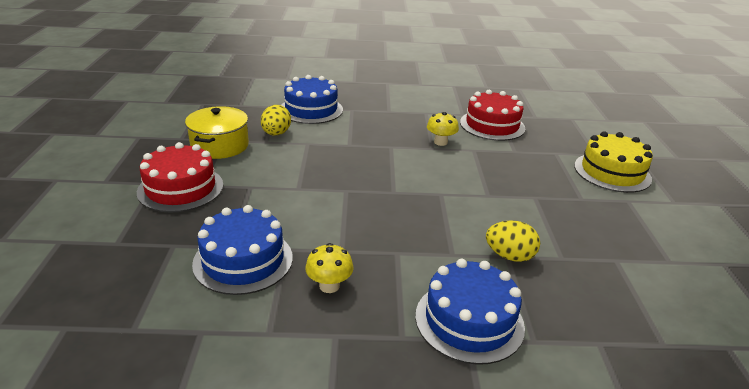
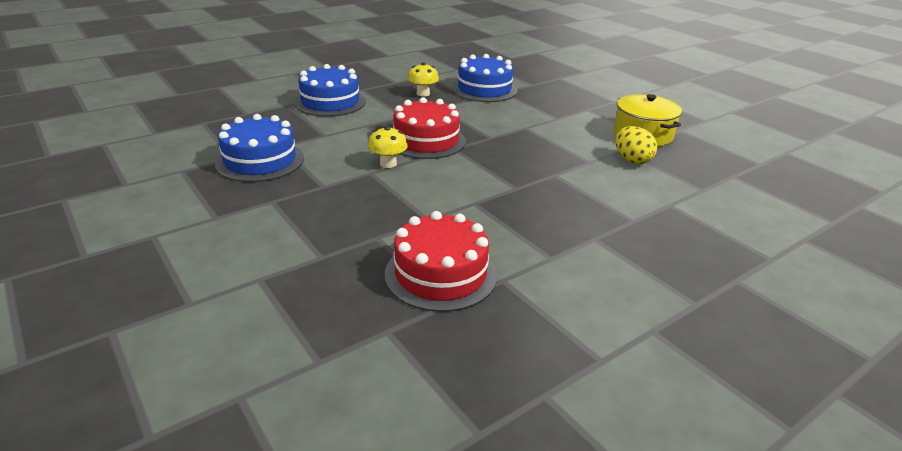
camera: 145 degrees right, 0 degrees up
(180, 188) = (592, 104): red cake -> red cake (426, 140)
(311, 109) = (668, 201): blue cake -> blue cake (260, 161)
(440, 142) = (474, 214): yellow mushroom -> yellow mushroom (388, 164)
(509, 256) = (323, 135): yellow egg -> none
(612, 172) = (234, 253): yellow cake -> none

